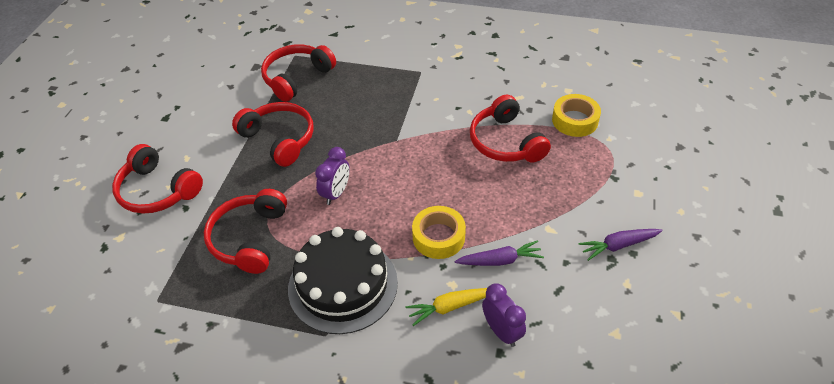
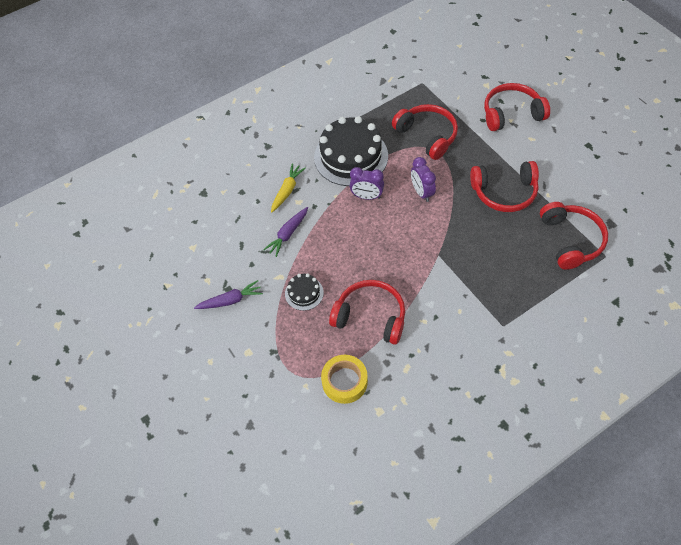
camera: 135 degrees right, 10 degrees up
(438, 237) = (335, 218): yellow tape -> none
(501, 331) = (250, 201): purple clock -> purple clock (367, 196)
(541, 198) = (304, 293): none -> black cake
(618, 245) = (230, 300): purple carrot -> purple carrot turned 45 degrees clockwise

